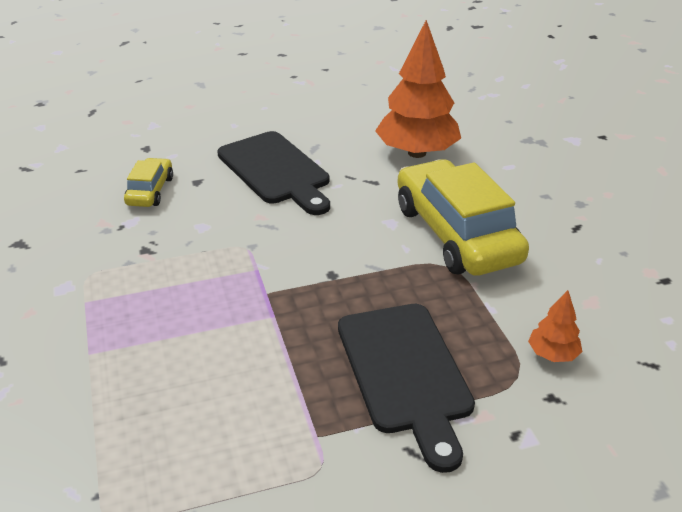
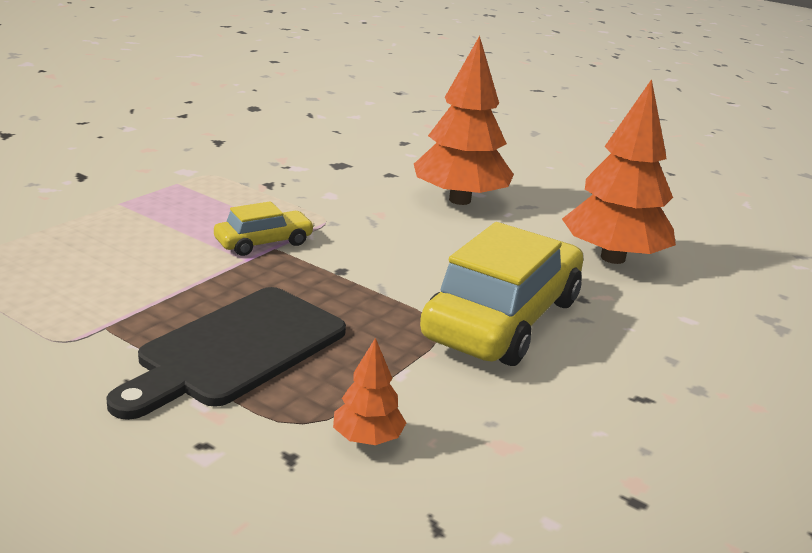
camera: 50 degrees right, 10 degrees down
(150, 191) = (348, 162): yellow car -> yellow car (264, 242)
(276, 171) = (460, 200): black cutting board -> orange tree

